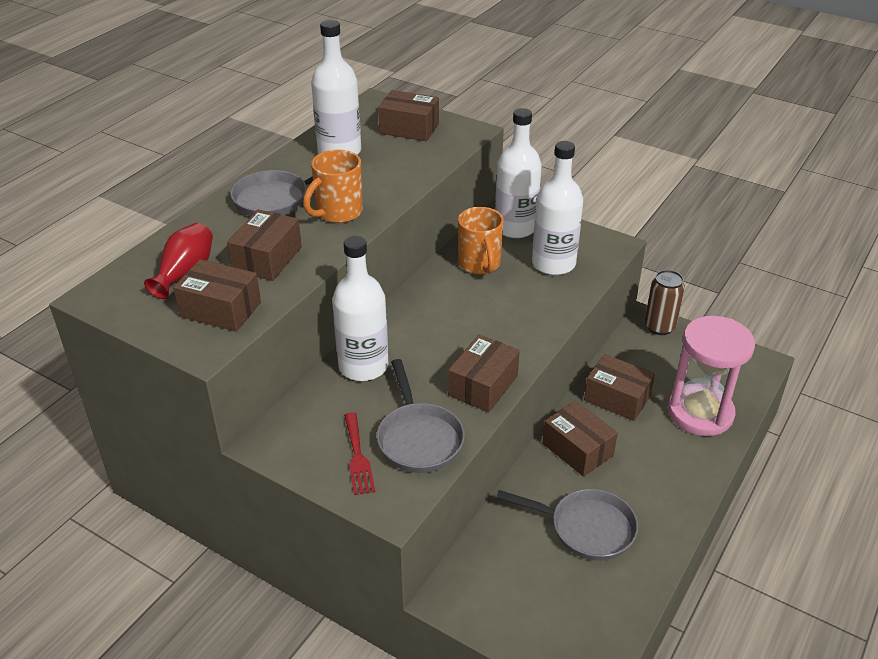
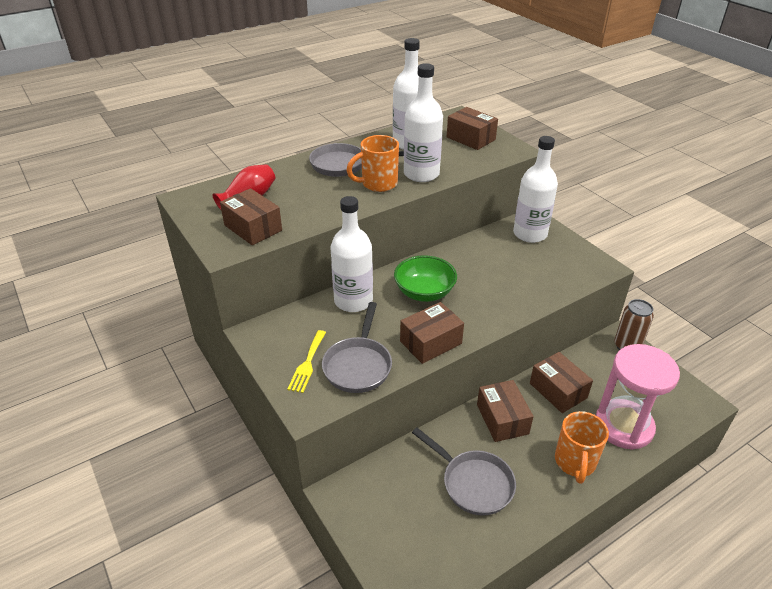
camera: 25 degrees right, 0 degrees up
(267, 259) = (307, 202): brown box -> none
(358, 457) = (307, 364): red fork -> yellow fork
(440, 330) = (424, 292): none -> green bowl
(480, 264) = (485, 253): orange mug -> orange mug (575, 463)
(553, 263) = (544, 268): white bottle -> white bottle (421, 174)

